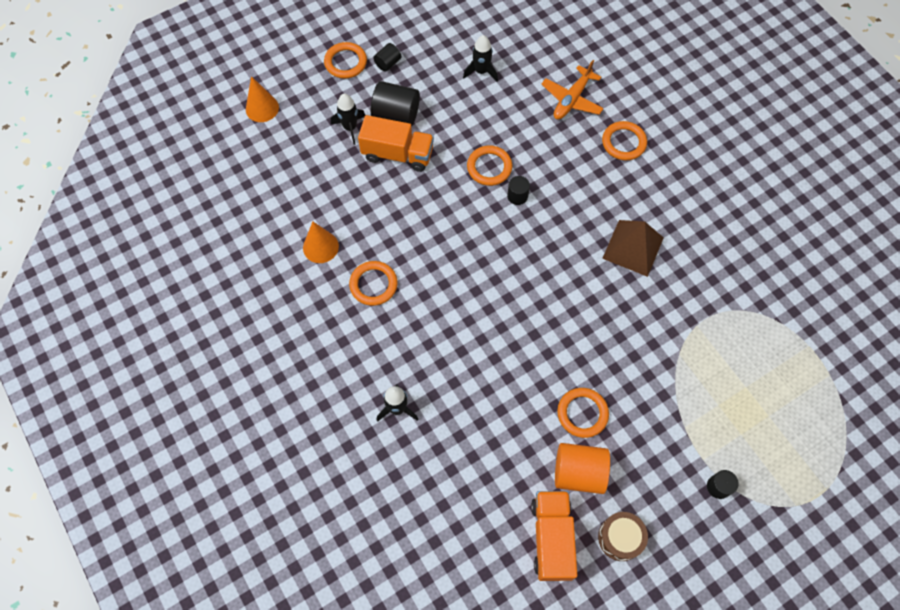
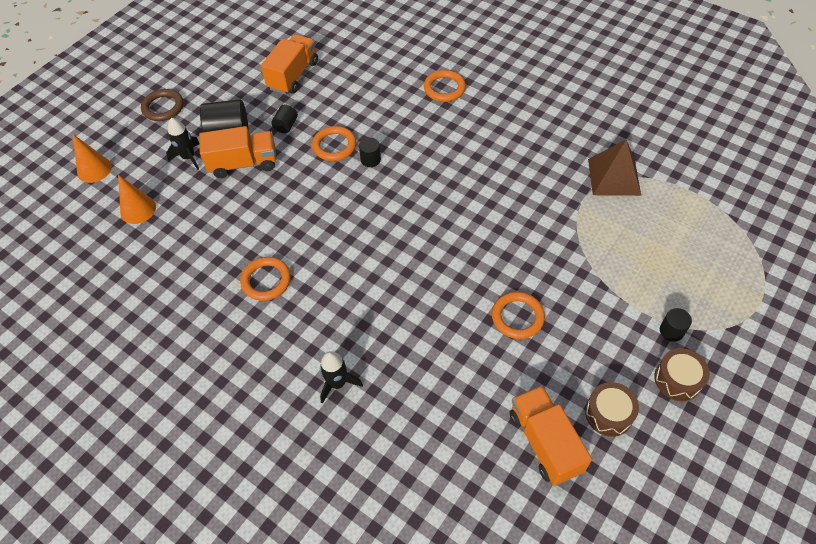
camera: 20 degrees left, 10 degrees down
(320, 247) = (199, 266): orange cone -> orange cone (138, 209)
(345, 62) = (163, 107): orange ring -> brown ring
(388, 63) = (204, 96): black cylinder -> black cylinder (286, 126)
(481, 71) = (293, 75): black rocket -> orange truck
(571, 99) = (383, 71): orange plane -> none
(578, 472) = (540, 371): orange cylinder -> none
(633, 247) = (493, 164): brown pyramid -> brown pyramid (614, 177)
(699, 534) = (677, 379): none -> brown drum

